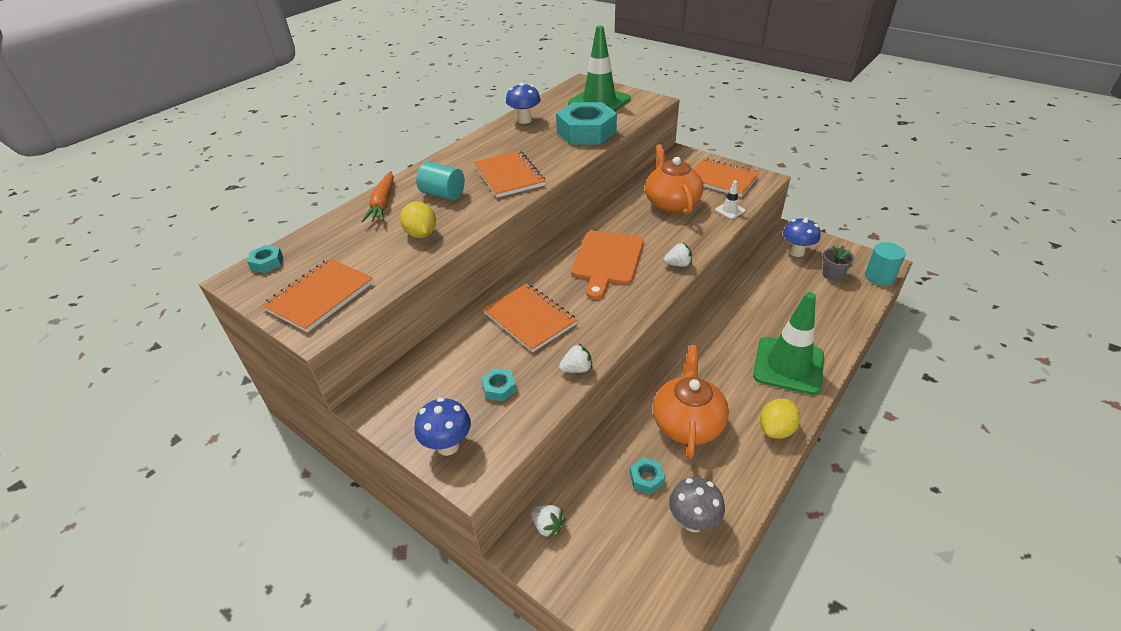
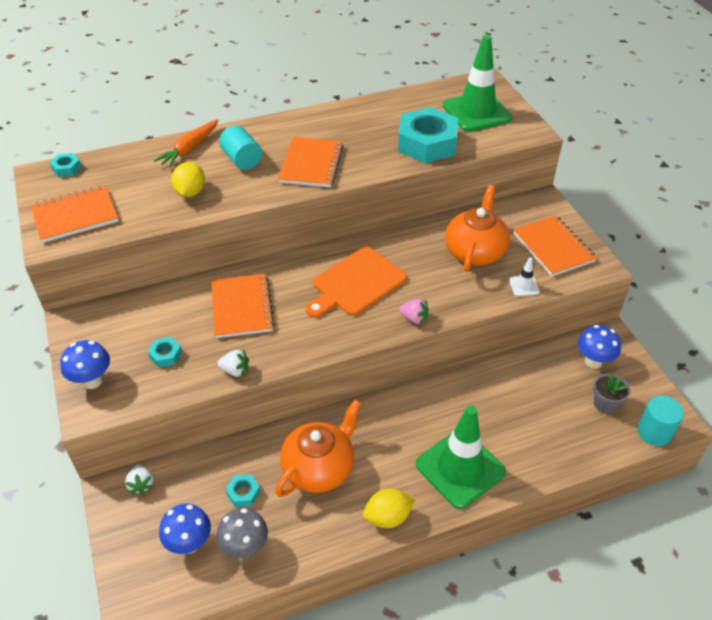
camera: 30 degrees right, 5 degrees up
(524, 120) = (385, 107): blue mushroom -> blue mushroom (189, 543)
(678, 264) = (414, 318): white strawberry -> pink strawberry

